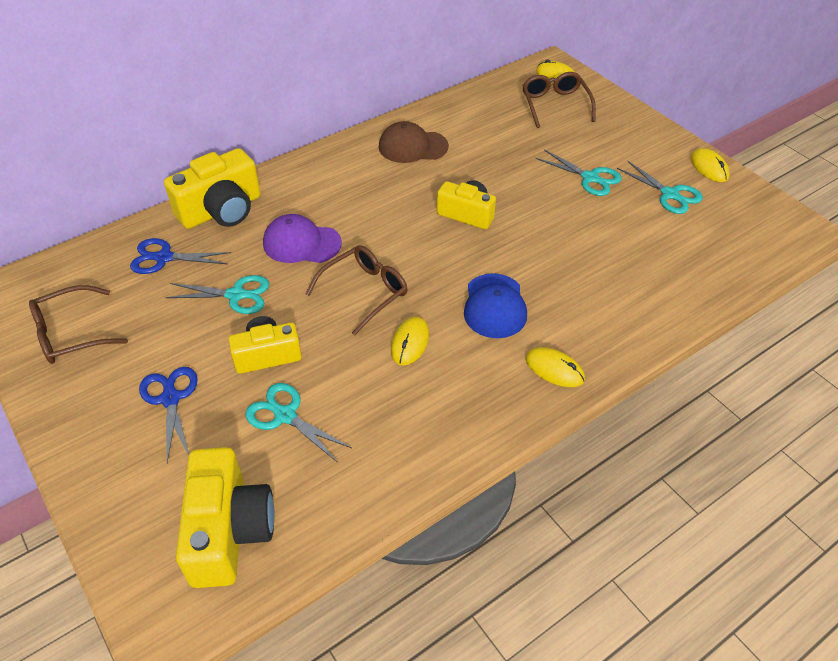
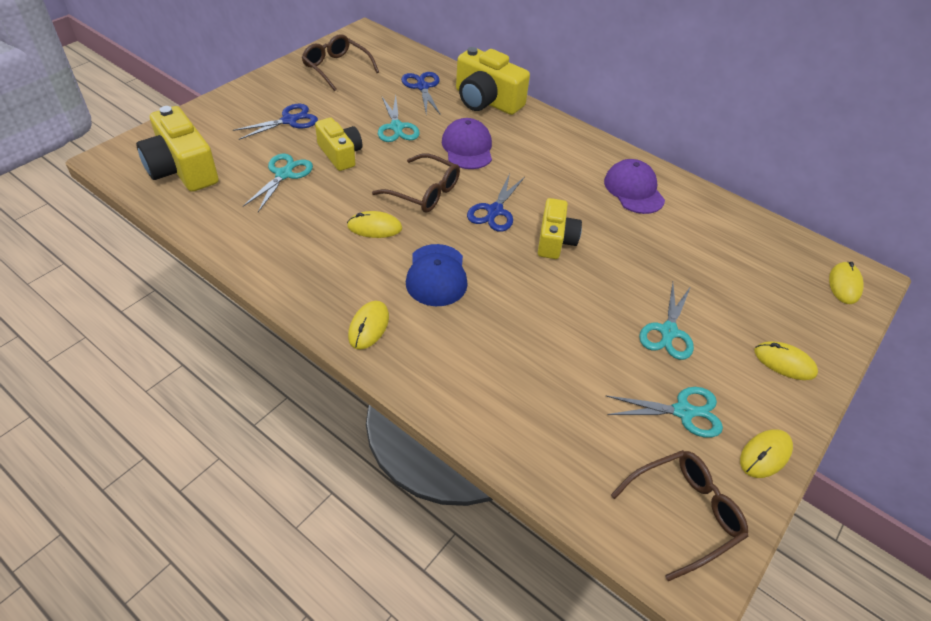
camera: 70 degrees right, 0 degrees up
(229, 531) = (182, 169): yellow camera -> yellow camera turned 75 degrees clockwise
(413, 147) = (634, 190): brown cap -> purple cap
(413, 245) = (495, 211): none -> blue scissors
(494, 306) = (436, 275): blue cap -> blue cap turned 75 degrees counterclockwise
(555, 105) = (784, 289): brown glasses -> brown glasses (684, 513)
(628, 130) = (784, 362): none -> yellow mouse
(670, 194) = (683, 411): turquoise scissors -> turquoise scissors turned 120 degrees counterclockwise

